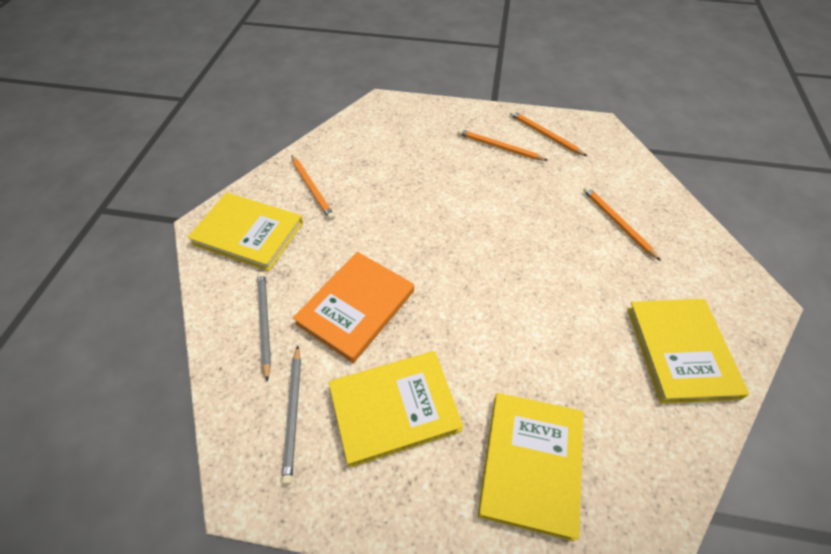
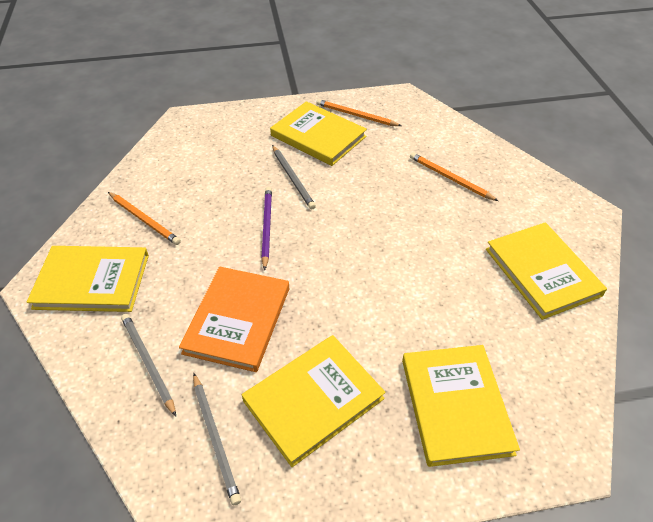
camera: 20 degrees left, 5 degrees down
(416, 225) = (266, 227): none -> purple pencil
(459, 183) = (292, 178): none -> grey pencil
(499, 147) = (318, 136): orange pencil -> yellow book

